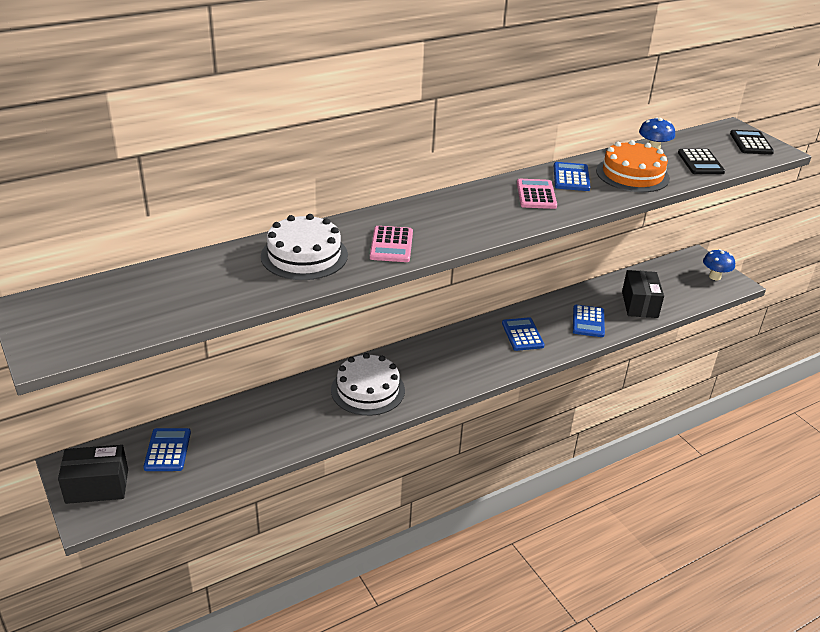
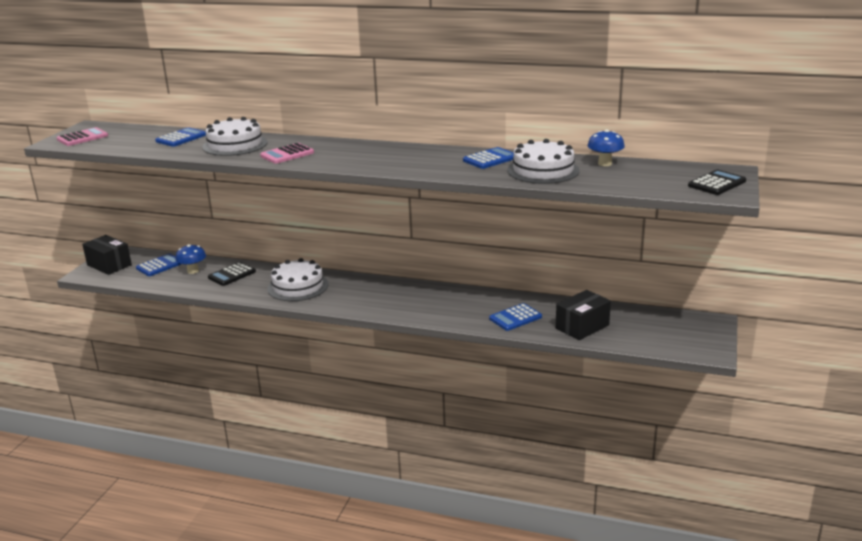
camera: 50 degrees right, 10 degrees down
(522, 335) = (450, 303): blue calculator -> blue calculator (181, 138)
(536, 195) = (438, 160): pink calculator -> pink calculator (82, 138)
(632, 174) = (543, 170): orange cake -> white cake
(700, 162) = (625, 180): black calculator -> black calculator (232, 275)
(715, 277) = (698, 340): blue mushroom -> blue mushroom (193, 271)

